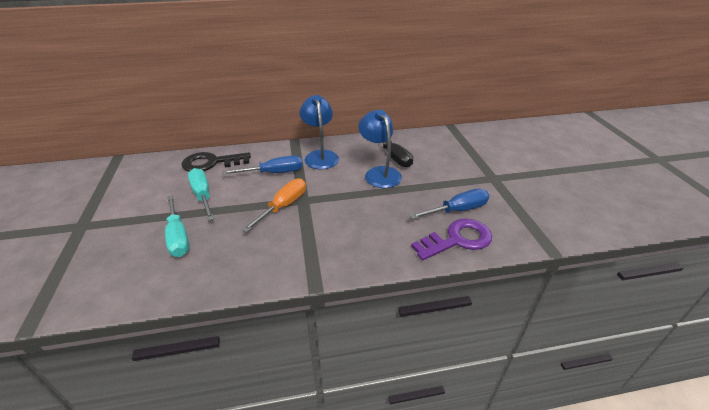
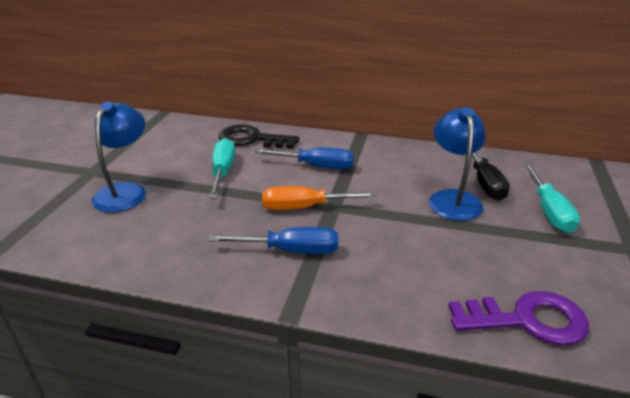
camera: 25 degrees right, 5 degrees down
(178, 237) = (172, 208): turquoise screwdriver -> turquoise screwdriver (549, 211)
(283, 206) = (305, 207): orange screwdriver -> orange screwdriver turned 150 degrees counterclockwise
(320, 156) = (384, 159): blue lamp -> blue lamp (125, 191)
(457, 210) = (548, 279): blue screwdriver -> blue screwdriver (290, 251)

